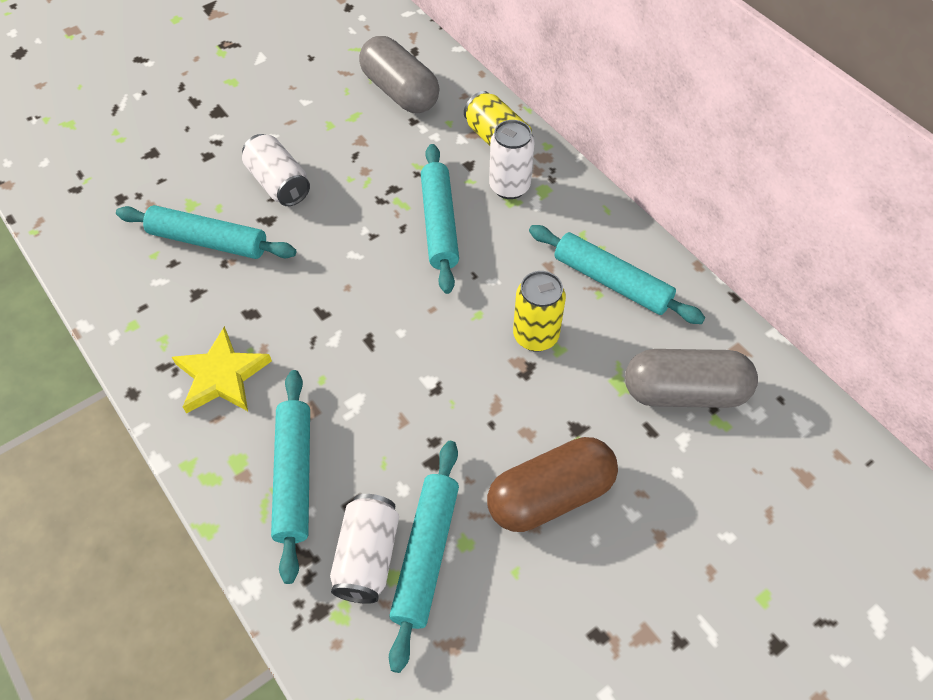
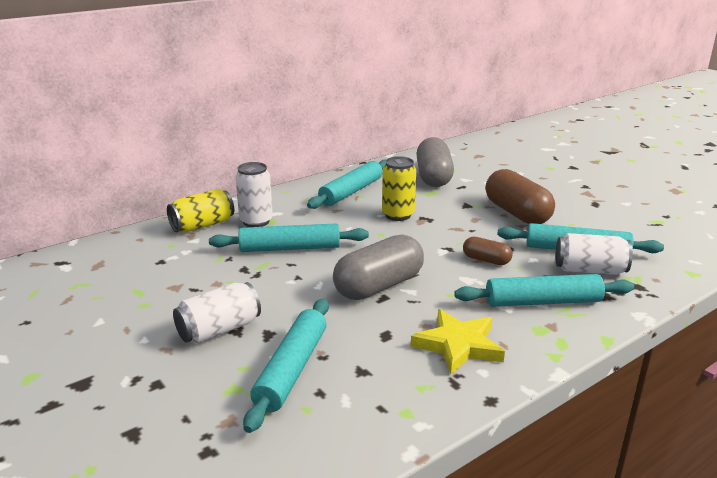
camera: 90 degrees left, 30 degrees down
(400, 92) = (117, 268): grey capsule -> grey capsule (379, 286)
(401, 429) = (486, 260): none -> brown capsule

